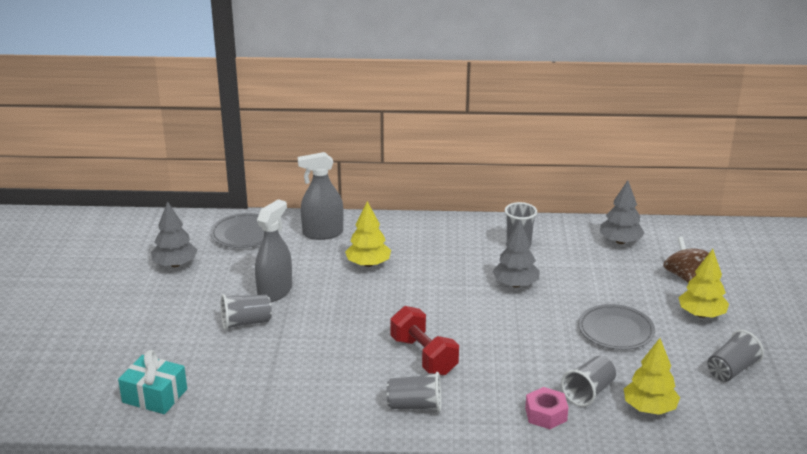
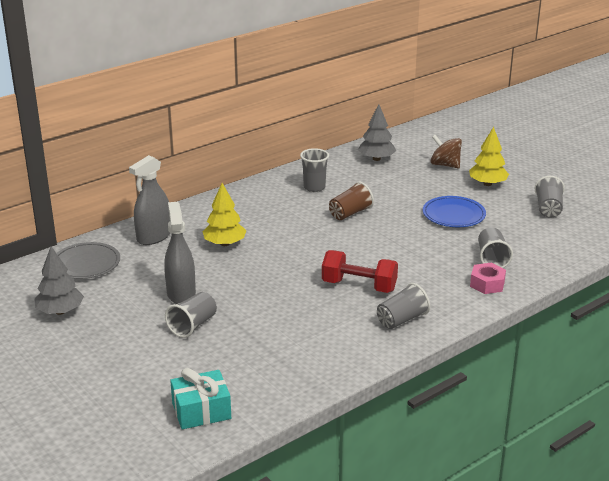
camera: 40 degrees left, 0 degrees up
(515, 284) = (350, 213): grey tree -> brown cup
(616, 330) = (453, 215): grey plate -> blue plate
(649, 408) = (537, 251): yellow tree -> none

